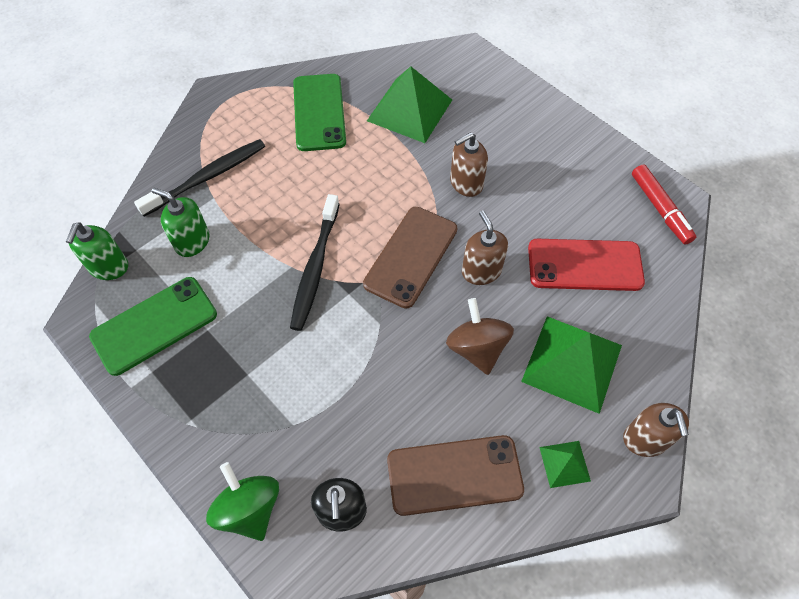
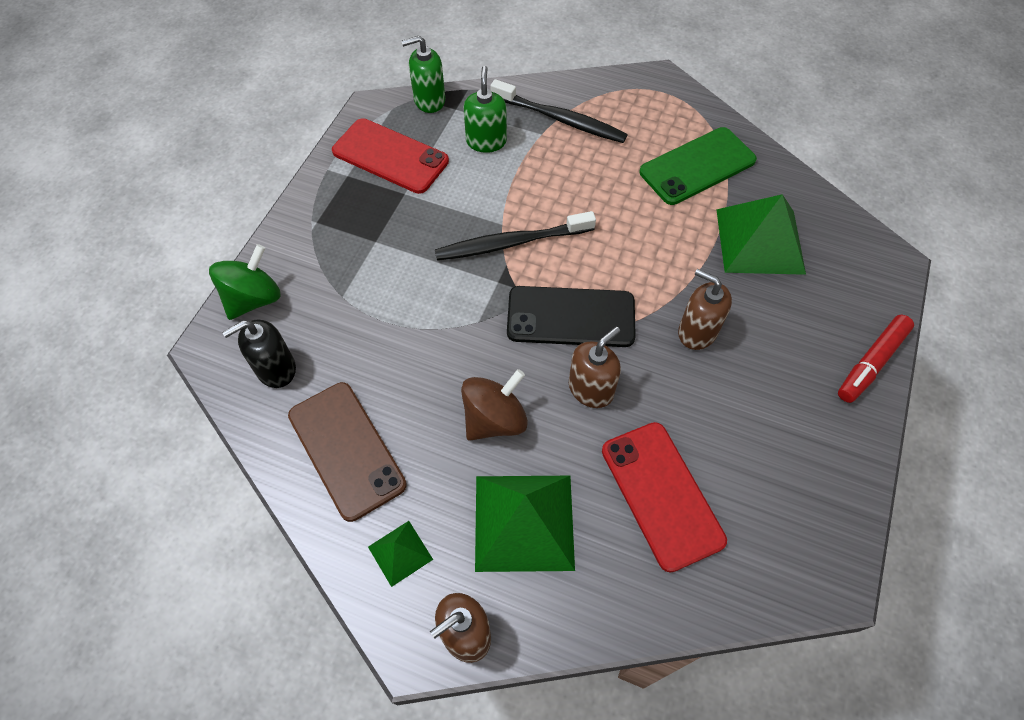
camera: 65 degrees right, 0 degrees up
(154, 325) = (390, 156): green phone -> red phone
(411, 256) = (571, 317): brown phone -> black phone
(660, 208) = (803, 560): red marker -> red marker (871, 363)

